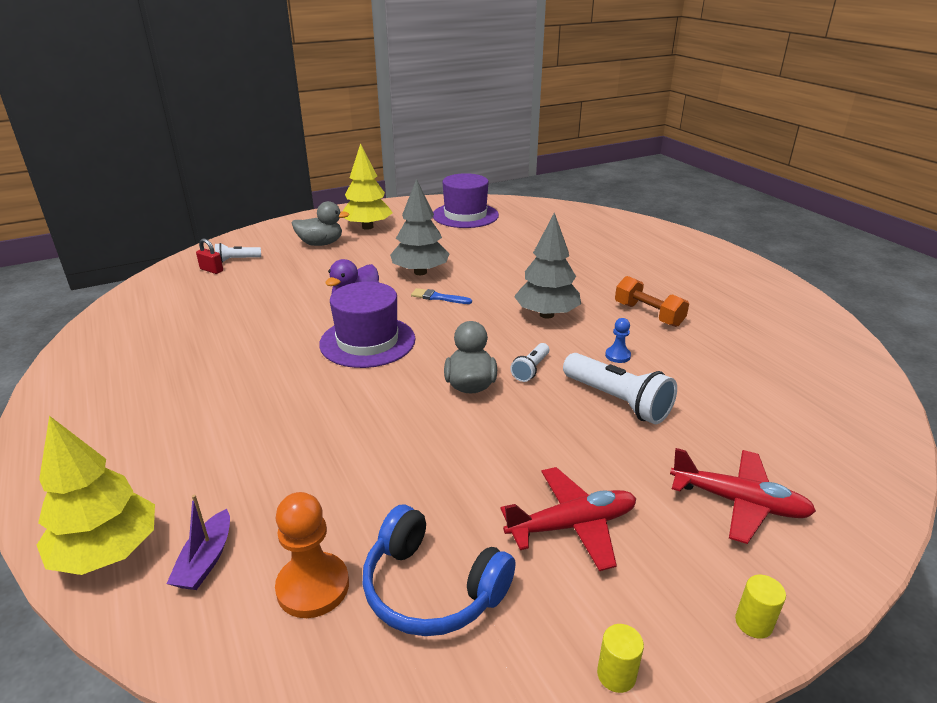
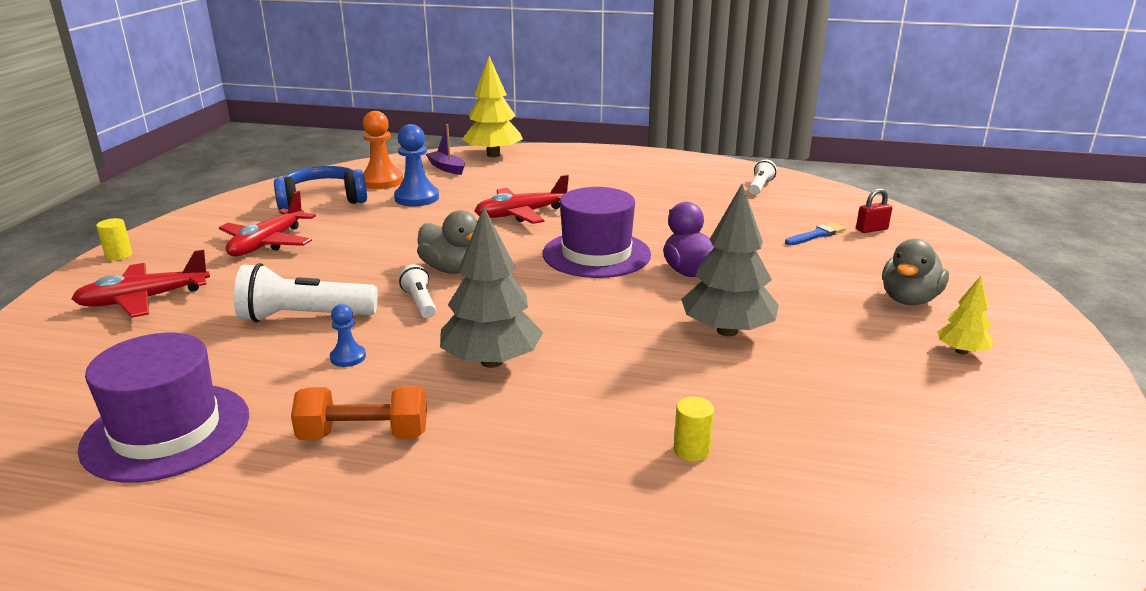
camera: 130 degrees right, 5 degrees down
(237, 260) = (893, 245): white flashlight -> white flashlight (760, 187)
(321, 412) = (521, 214): none -> red plane
(343, 508) = (417, 198): none -> blue pawn
(367, 227) = (961, 351): yellow tree -> yellow tree, size x0.52
(438, 297) = (637, 316): blue brush -> blue brush (816, 235)
(465, 215) = (963, 472): purple hat -> purple hat (166, 431)
(616, 674) = (195, 217): yellow cylinder -> yellow cylinder (691, 450)

